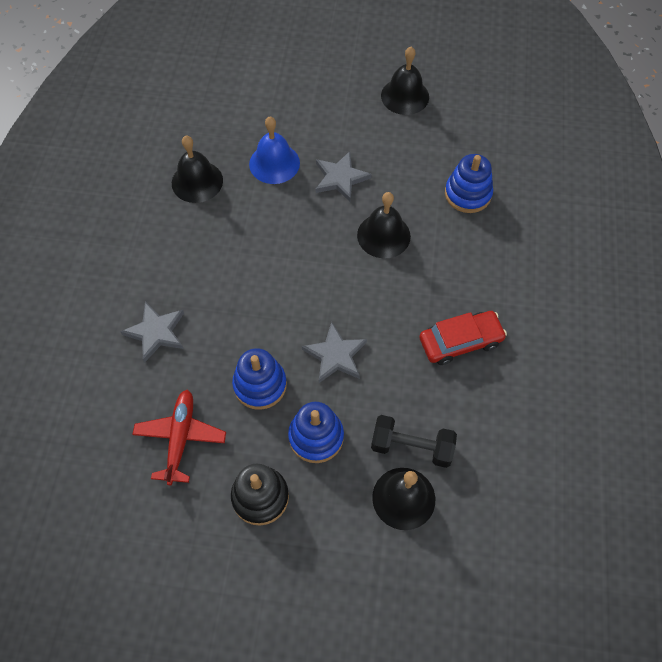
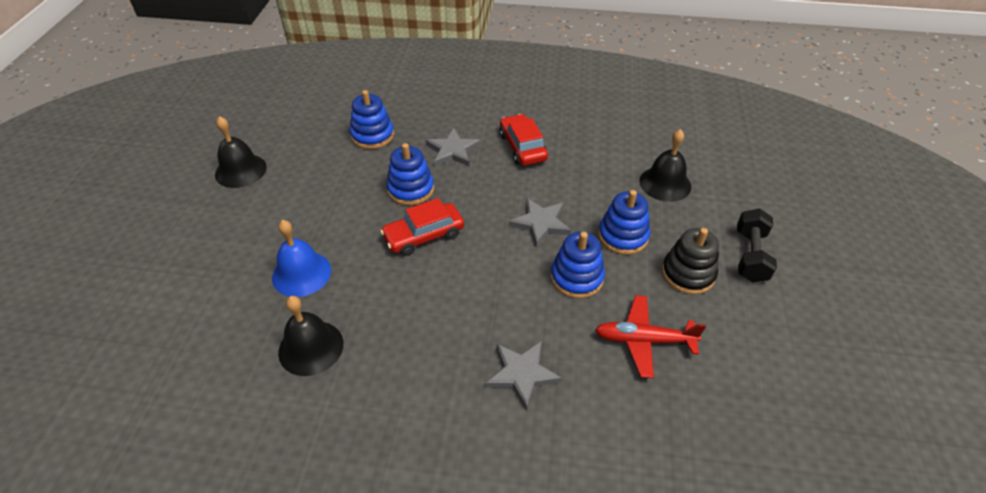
camera: 90 degrees left, 15 degrees down
(319, 251) = (424, 235): none -> red car
(340, 178) = (335, 219): grey star -> grey star (453, 151)
(383, 235) = (411, 189): black bell -> blue stacking toy
(411, 447) = (620, 178): black dumbbell -> black dumbbell (750, 256)

